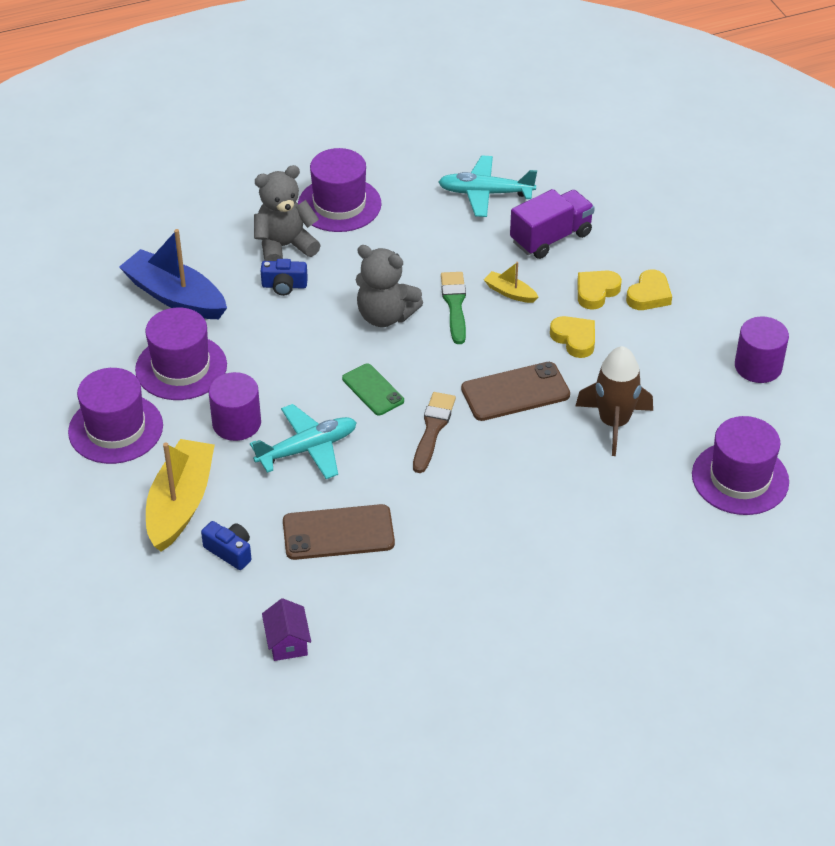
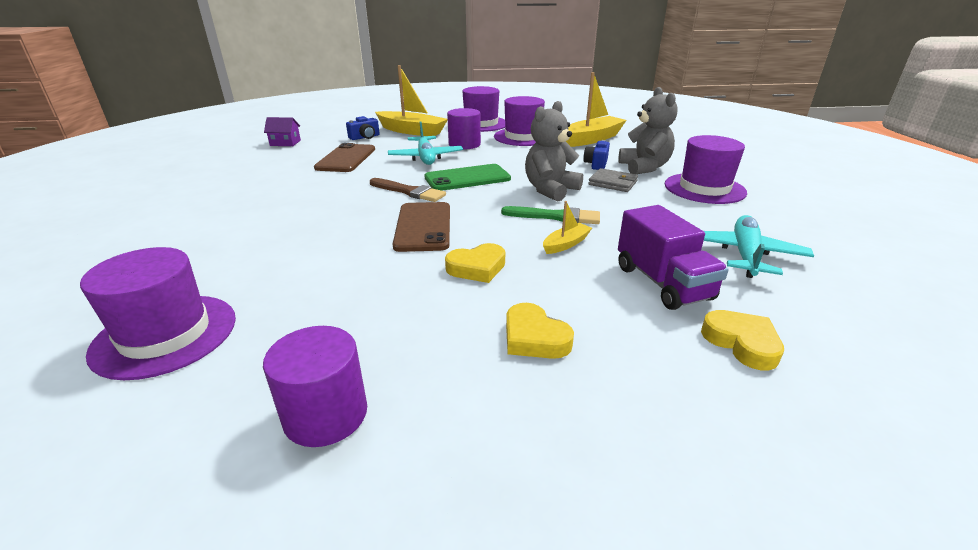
camera: 105 degrees right, 15 degrees down
(175, 296) = (591, 139): blue boat -> yellow boat
(346, 270) = (612, 183): none -> grey wallet
(373, 390) = (467, 178): green phone -> green phone, size x1.53
(596, 292) = (552, 296): yellow heart -> yellow heart (741, 343)
(614, 423) = (338, 268): brown rocket -> none

